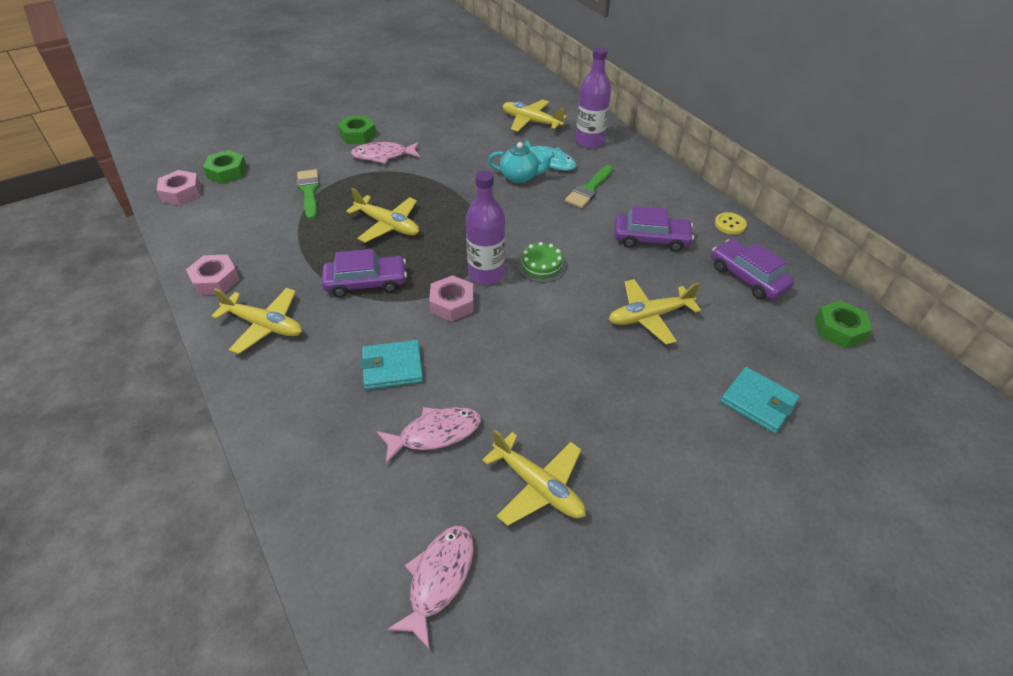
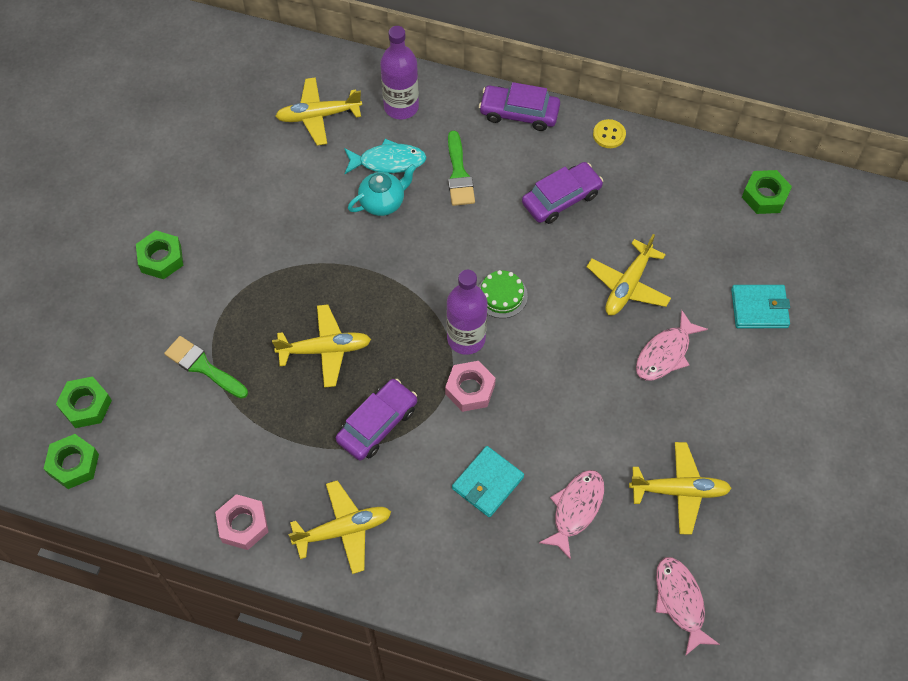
camera: 40 degrees left, 15 degrees up
(181, 193) = (73, 464): pink nut -> green nut
(383, 156) = (221, 268): pink fish -> pink fish (665, 353)
(747, 277) = (666, 188): purple car -> purple car (519, 113)

